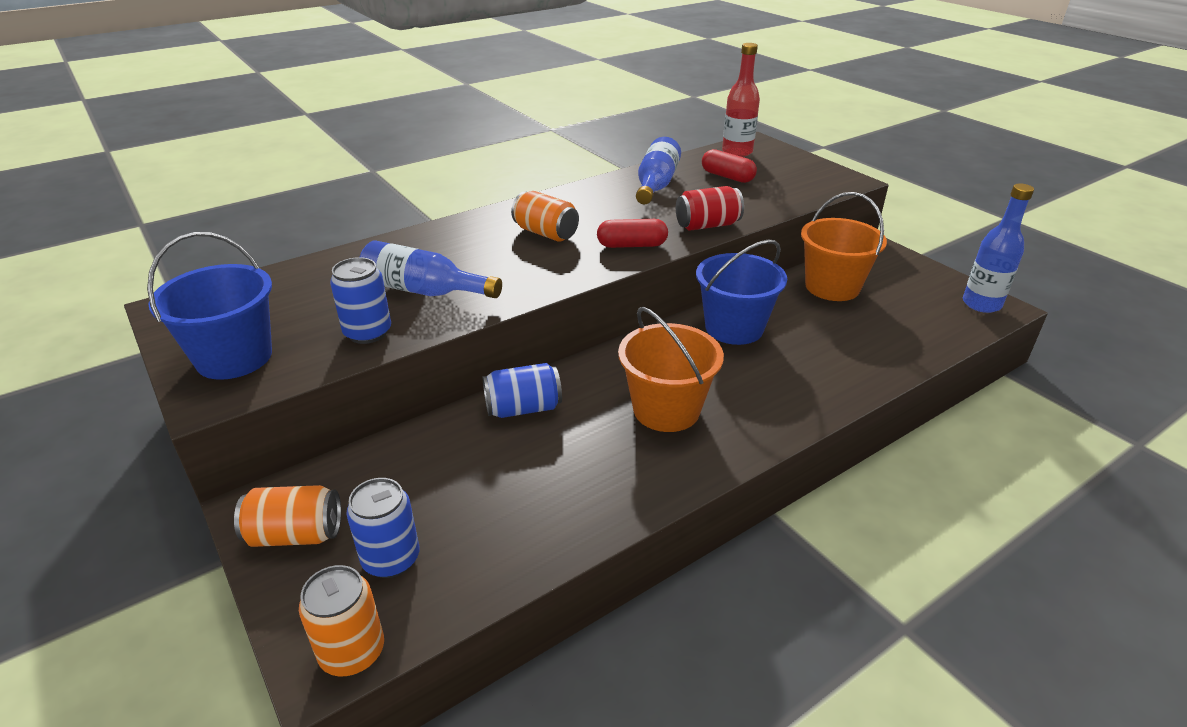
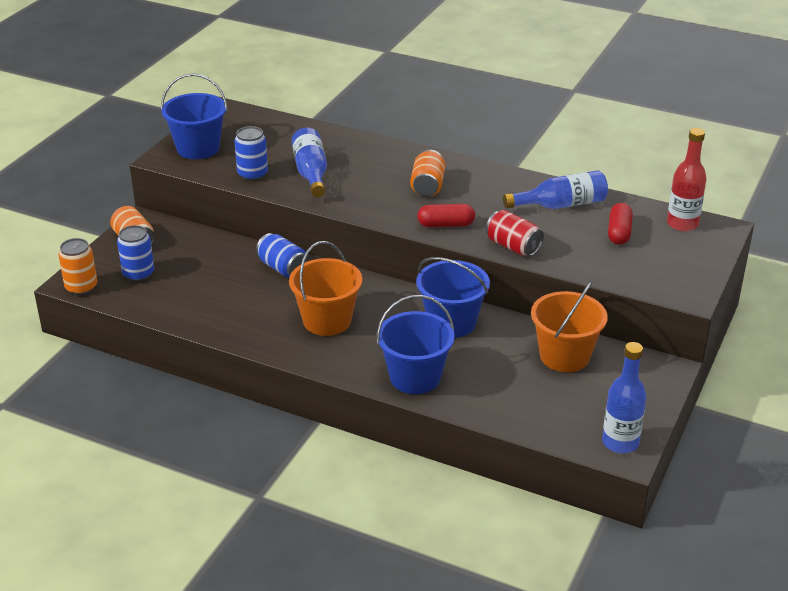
camera: 60 degrees right, 0 degrees up
(632, 245) = (446, 224): red capsule -> red capsule turned 60 degrees counterclockwise
(820, 383) = (415, 377): none -> blue bucket

